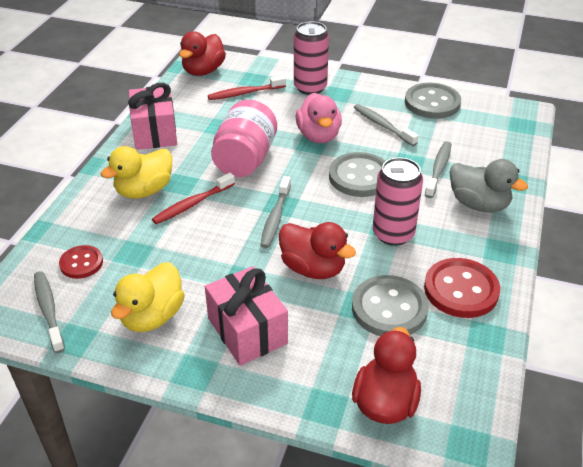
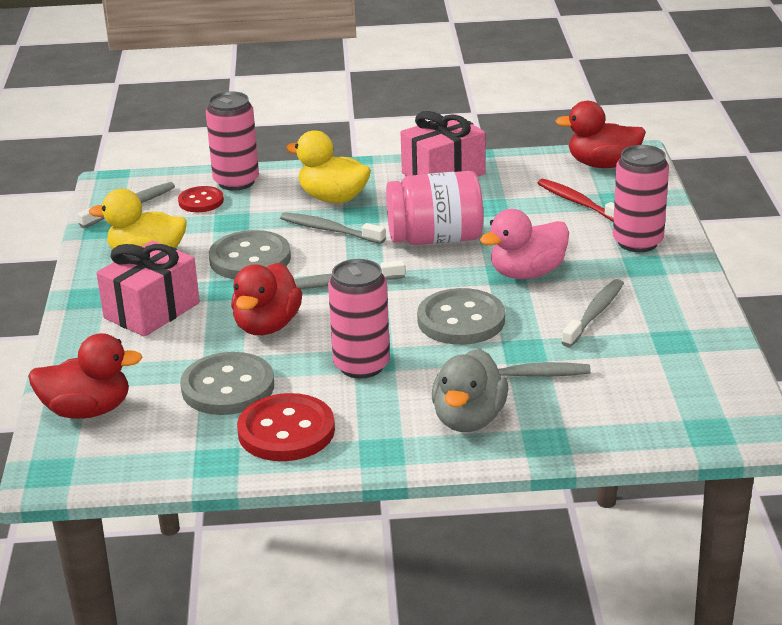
camera: 70 degrees right, 10 degrees down
(66, 235) = (236, 182): none -> pink can
(192, 204) = (329, 230): red toothbrush -> grey toothbrush
(432, 103) = (693, 342): grey button -> grey button (250, 259)

